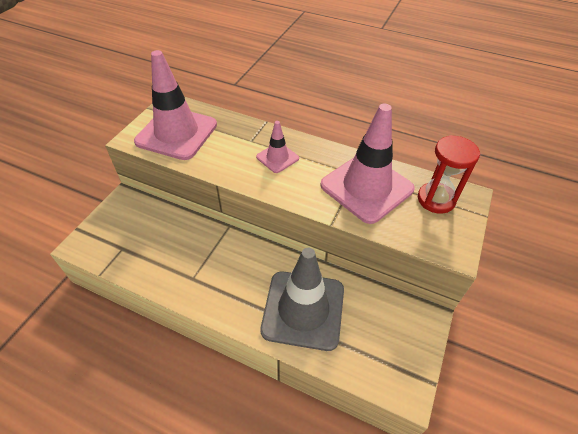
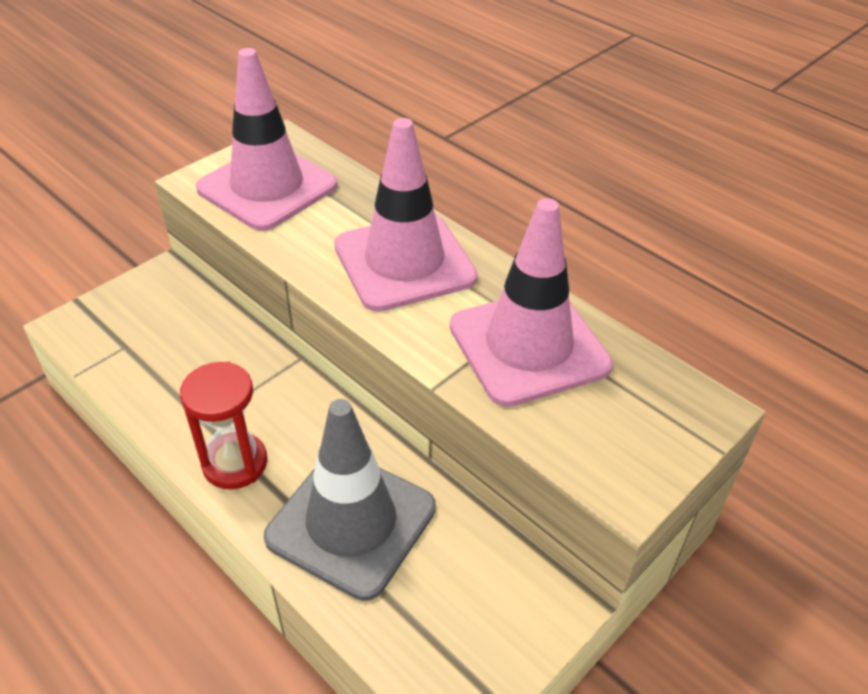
camera: 20 degrees right, 5 degrees down
(277, 158) = (404, 262): pink traffic cone -> pink traffic cone, size x2.04
(436, 199) = (642, 399): red hourglass -> red hourglass (235, 463)

